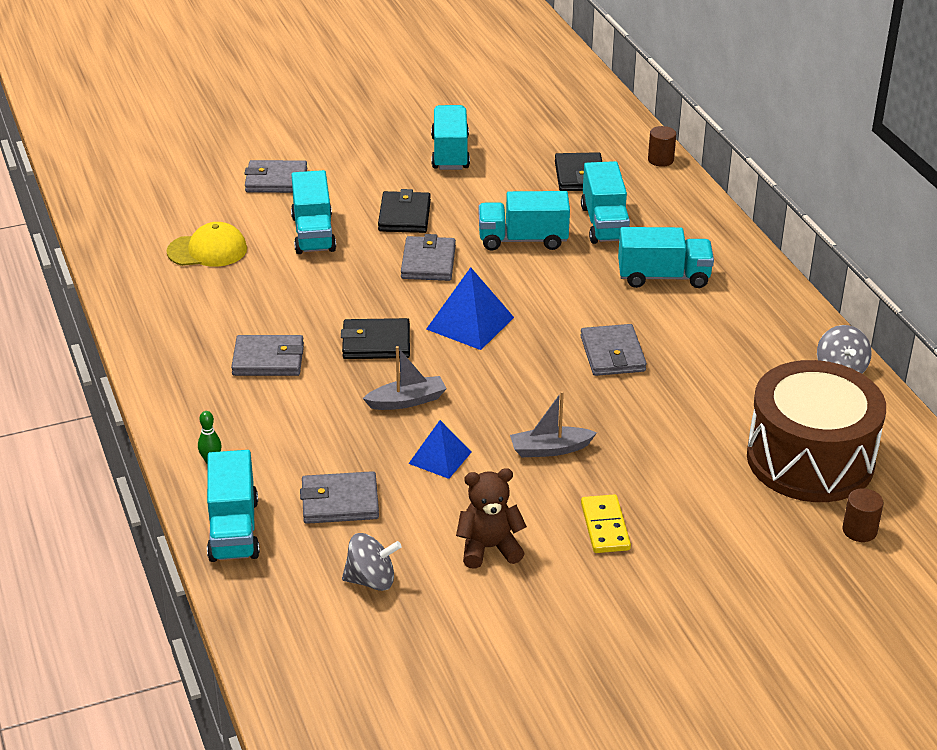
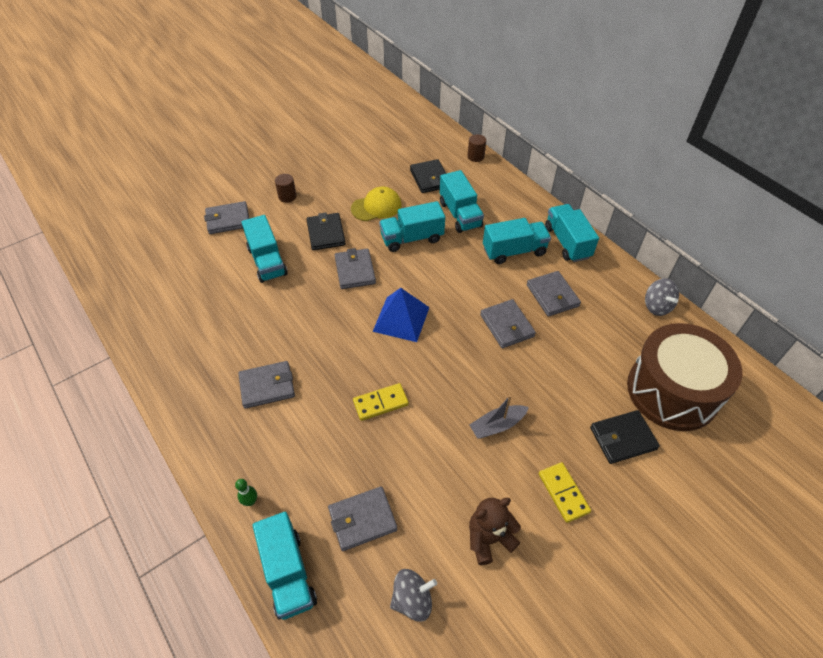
camera: 15 degrees left, 15 degrees up
(207, 250) = (195, 292): yellow cap -> yellow cap (376, 207)
(376, 343) = (341, 352): black wallet -> black wallet (622, 438)
(407, 401) = (380, 403): grey boat -> yellow domino
(440, 457) = (422, 453): blue pyramid -> none
(450, 153) = (340, 175): turquoise truck -> turquoise truck (567, 242)
(694, 333) = (552, 295): none -> grey wallet
(859, 530) = (732, 450): brown cylinder -> brown cylinder (287, 196)

